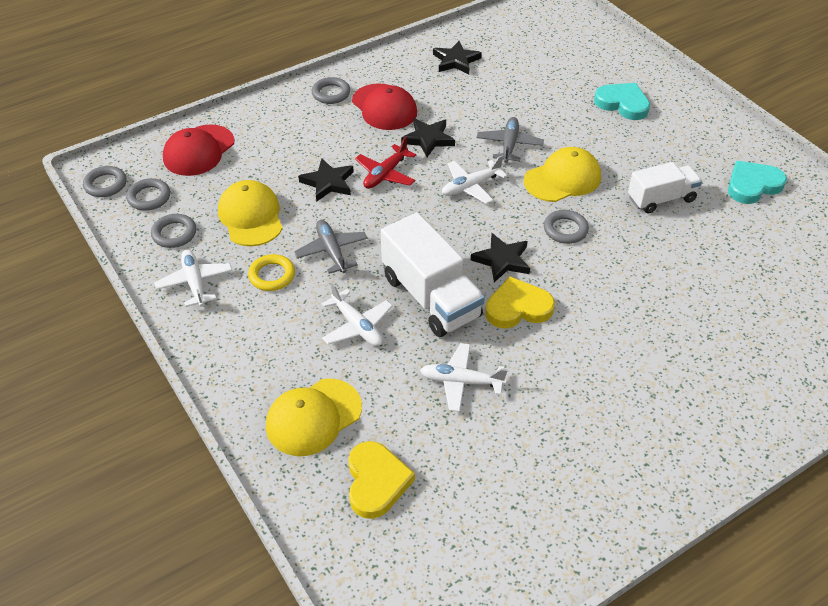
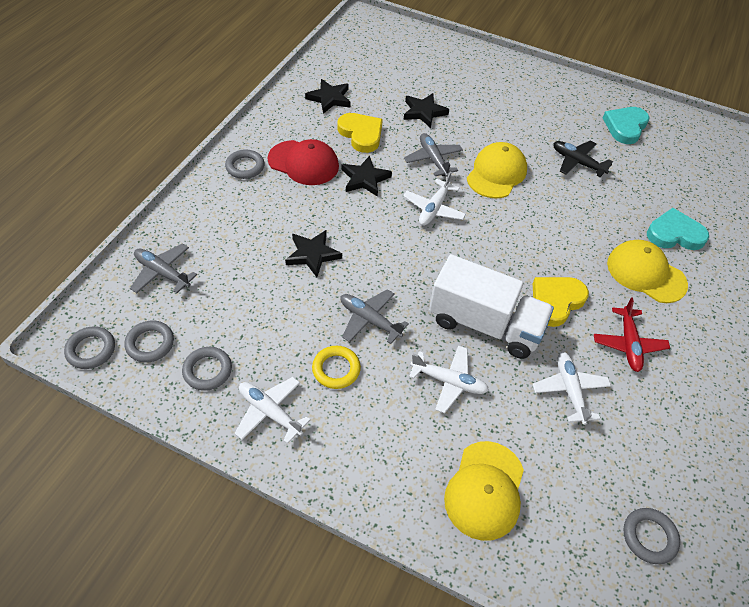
camera: 35 degrees left, 5 degrees up
(199, 150) = (162, 273): red cap -> grey plane
(251, 216) = (269, 319): yellow cap -> yellow cap (646, 273)
(376, 482) = (583, 521): yellow heart -> yellow heart (361, 134)
(385, 174) = (355, 226): red plane -> red plane (628, 344)
(461, 382) = (569, 390): white plane -> white plane turned 105 degrees clockwise
(502, 260) = (510, 265): black star -> black star (424, 112)
(565, 229) = (534, 217): grey ring -> grey ring (649, 537)
(622, 104) = (487, 92): turquoise heart -> turquoise heart (674, 234)
(661, 199) = (577, 162): white truck -> black plane

